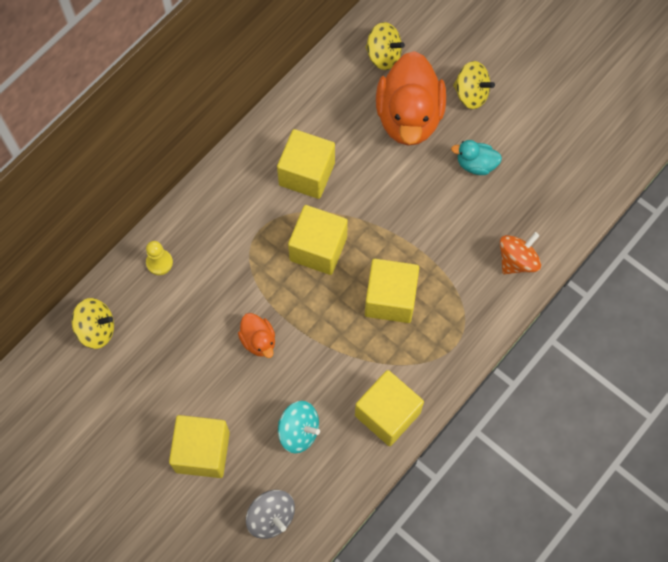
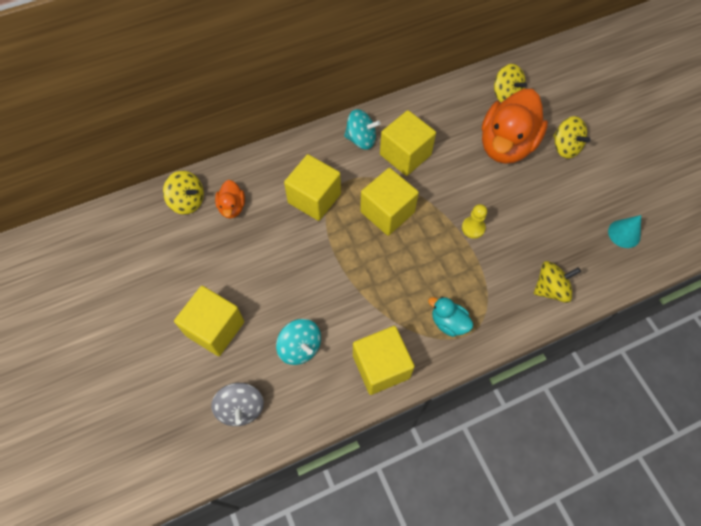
camera: 25 degrees right, 5 degrees down
(159, 262) = (260, 173): yellow pawn -> yellow pawn (473, 228)
(250, 175) = (361, 139): none -> turquoise spinning top
(258, 340) = (305, 261): orange duck -> orange duck (232, 207)
(390, 299) = (427, 274): yellow cube -> yellow cube (314, 198)
(476, 164) = (546, 200): turquoise duck -> turquoise duck (448, 322)
(517, 261) = (550, 289): orange spinning top -> yellow spinning top
(566, 169) = (624, 233): none -> turquoise cone

